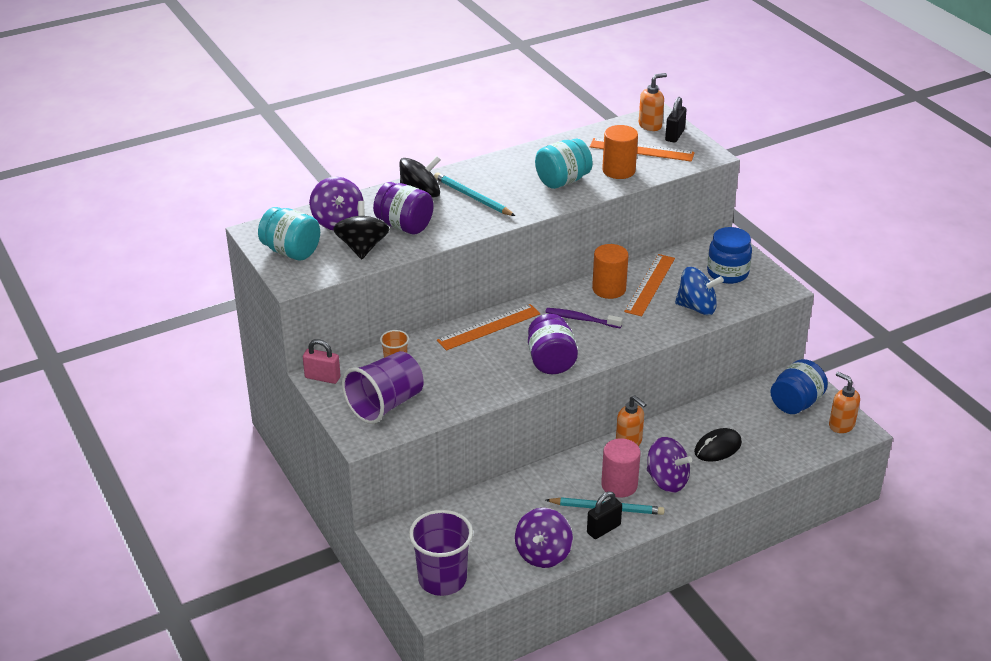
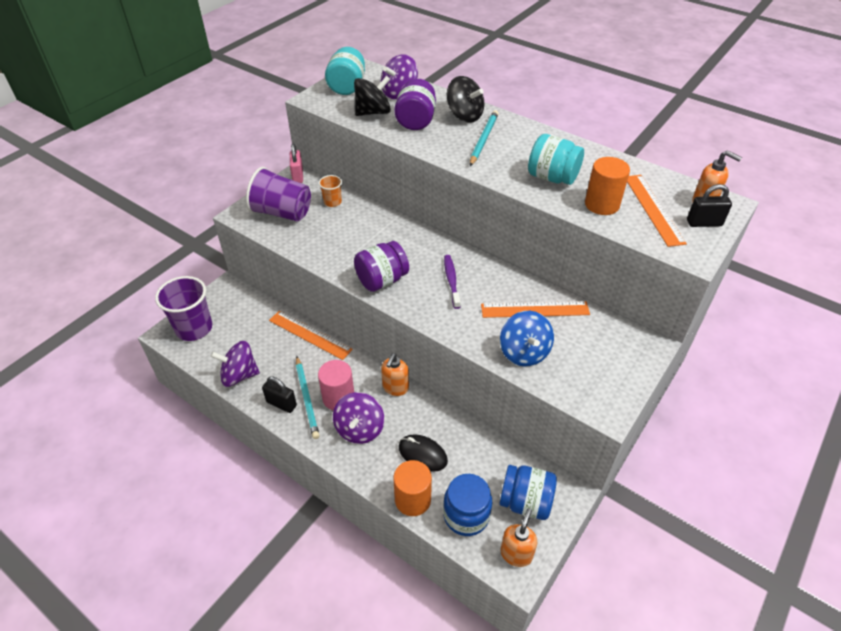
camera: 65 degrees right, 10 degrees up
(489, 327) = (405, 233): orange ruler -> orange ruler (310, 335)
(609, 289) = (507, 285): orange cylinder -> orange cylinder (412, 499)
(727, 273) = (598, 360): blue jar -> blue jar (466, 515)

